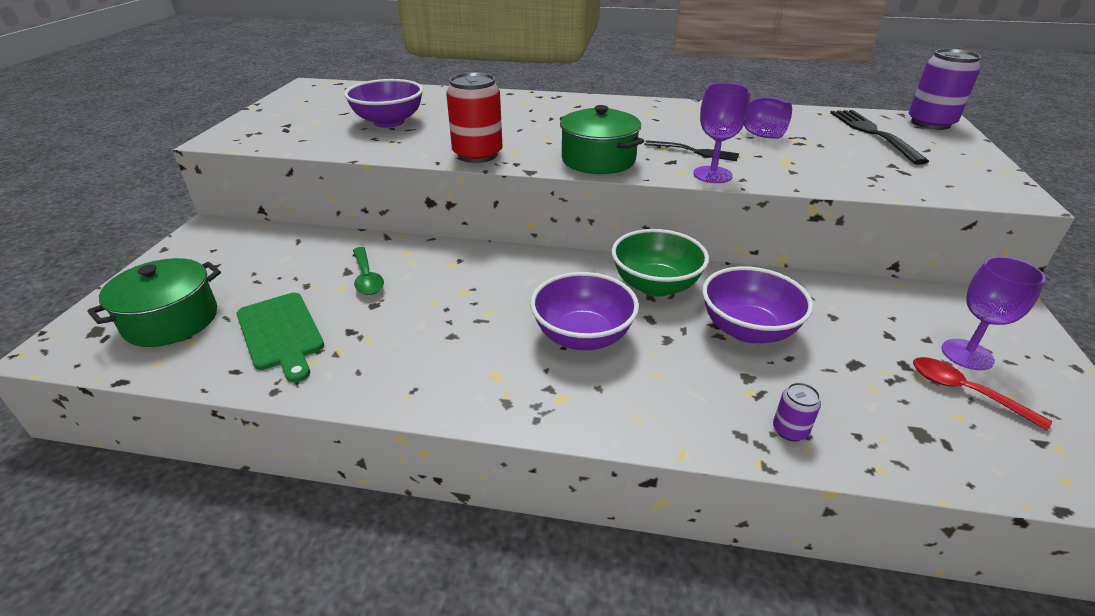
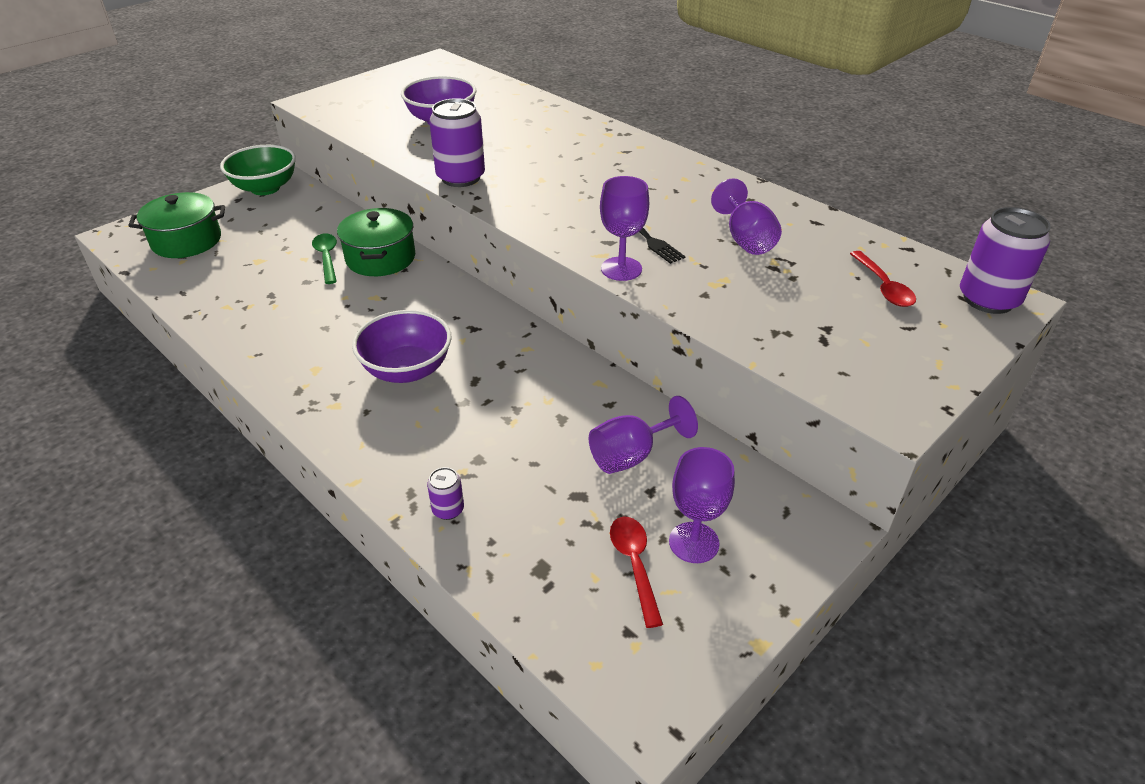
camera: 35 degrees right, 5 degrees up
(281, 333) = (232, 278): green cutting board -> none
(367, 278) = (327, 258): green spoon -> green spoon turned 150 degrees clockwise
(477, 155) = (460, 177): red can -> purple can
(598, 160) = (547, 217): green pot -> green pot (380, 258)
(655, 285) = (519, 356): green bowl -> green bowl (265, 188)
(747, 330) = (536, 426): purple bowl -> none
(839, 317) = (631, 455): none -> purple goblet
(874, 134) = (883, 287): black fork -> red spoon

